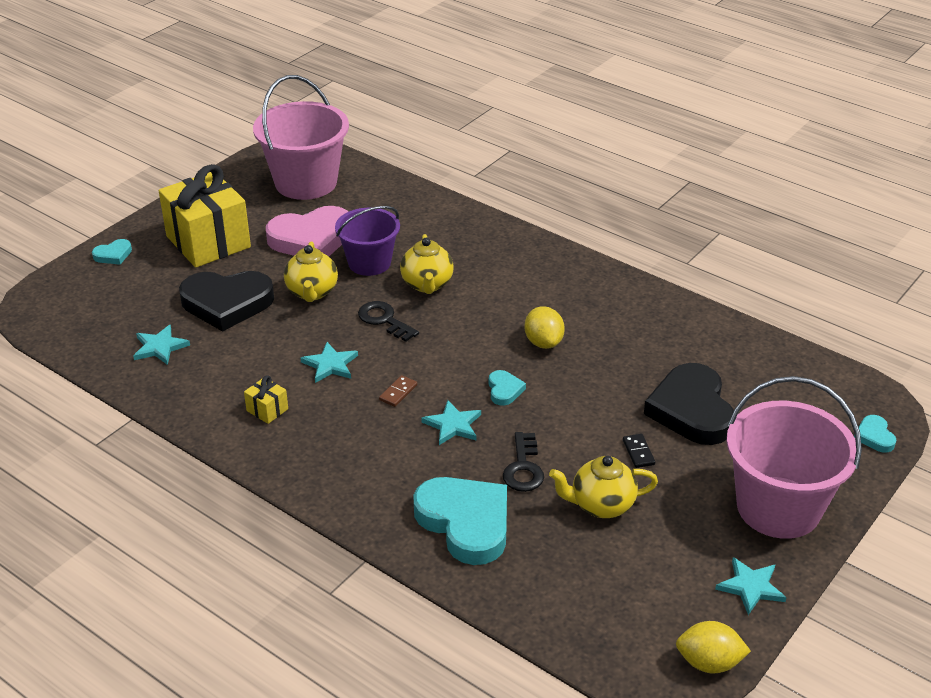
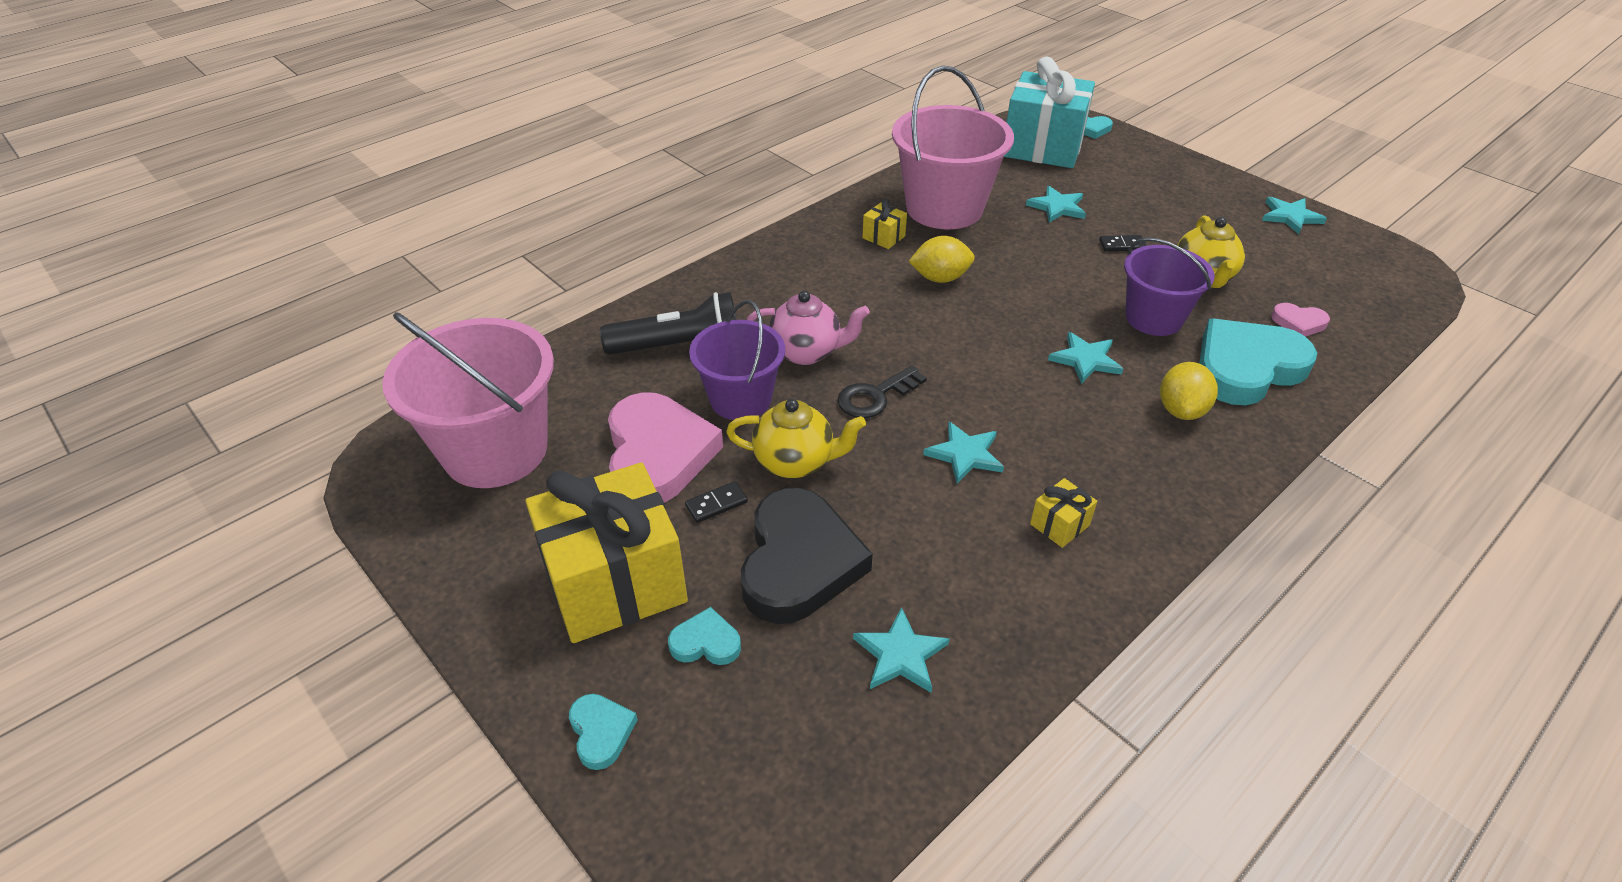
camera: 80 degrees left, 5 degrees up
(271, 267) = (716, 504): none -> black domino
(398, 392) = (1025, 397): brown domino -> none
(420, 230) = (679, 346): none -> black flashlight
(427, 284) = (807, 352): yellow teapot -> pink teapot
(504, 390) = (1023, 315): turquoise heart -> turquoise heart (706, 642)
(523, 468) = (1153, 318): black key -> purple bucket
(545, 567) = (1298, 323): none -> pink heart
(594, 308) = (883, 237): none -> yellow gift
(691, 410) = (1057, 207): black heart -> turquoise star
(709, 663) = (1387, 251): yellow lemon -> yellow lemon (1181, 410)
(778, 507) = (1188, 187): pink bucket -> pink bucket (944, 208)
(810, 399) = (1042, 147): none -> turquoise gift

